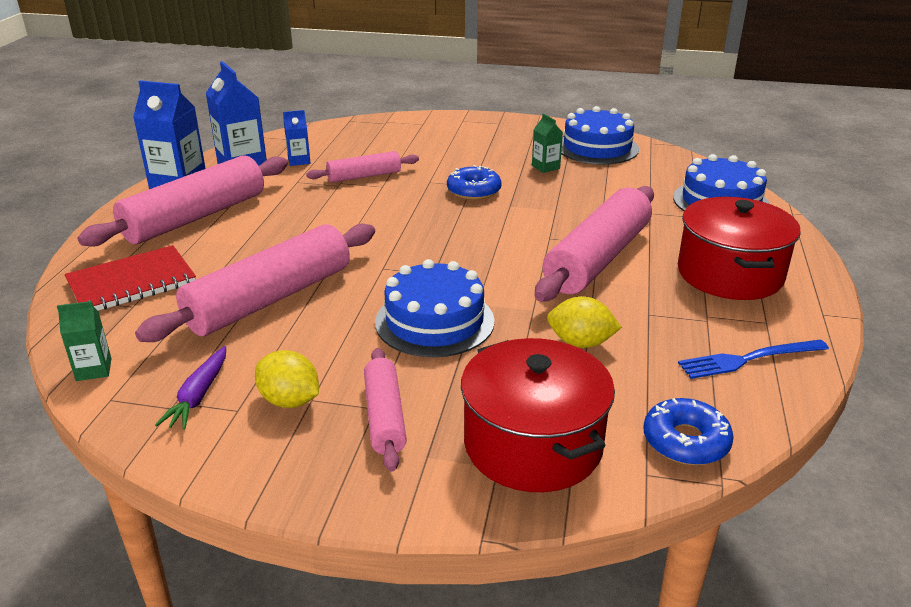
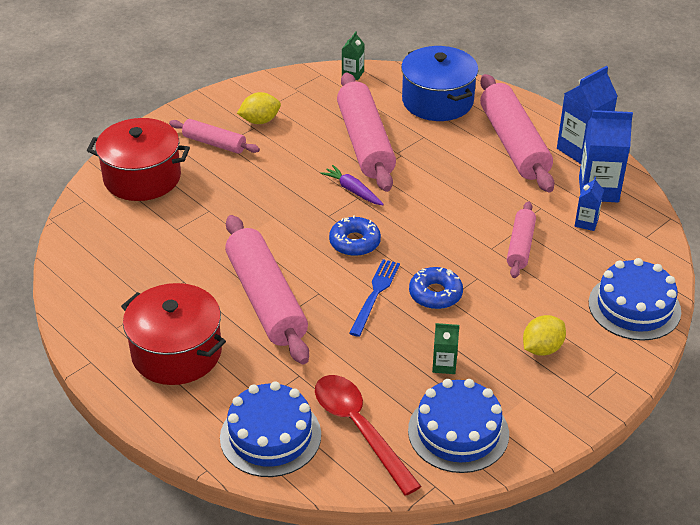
camera: 125 degrees right, 10 degrees up
(132, 282) = (437, 101): red notebook -> blue pot
(198, 396) = (295, 97): purple carrot -> purple carrot (352, 190)
(434, 321) = (274, 192): blue cake -> blue cake (634, 307)
(580, 343) = (191, 236): yellow lemon -> yellow lemon (542, 348)
(654, 176) = (359, 429): none -> red spoon
(685, 441) = (83, 225): blue donut -> blue donut (354, 242)
(748, 359) = (100, 291): blue fork -> blue fork (375, 294)

